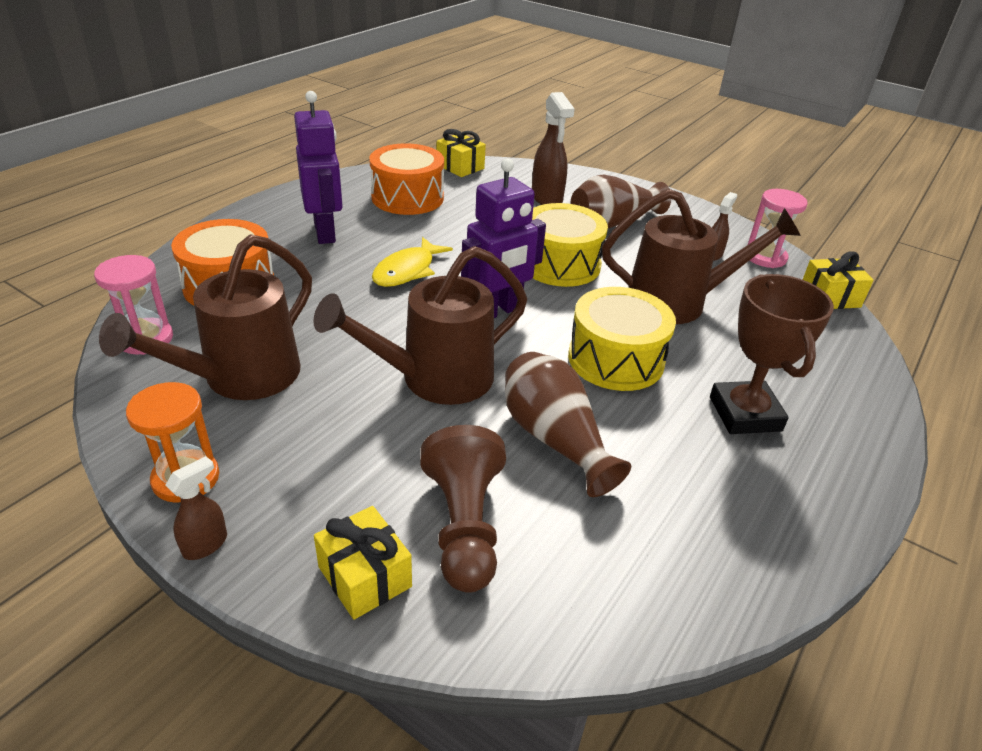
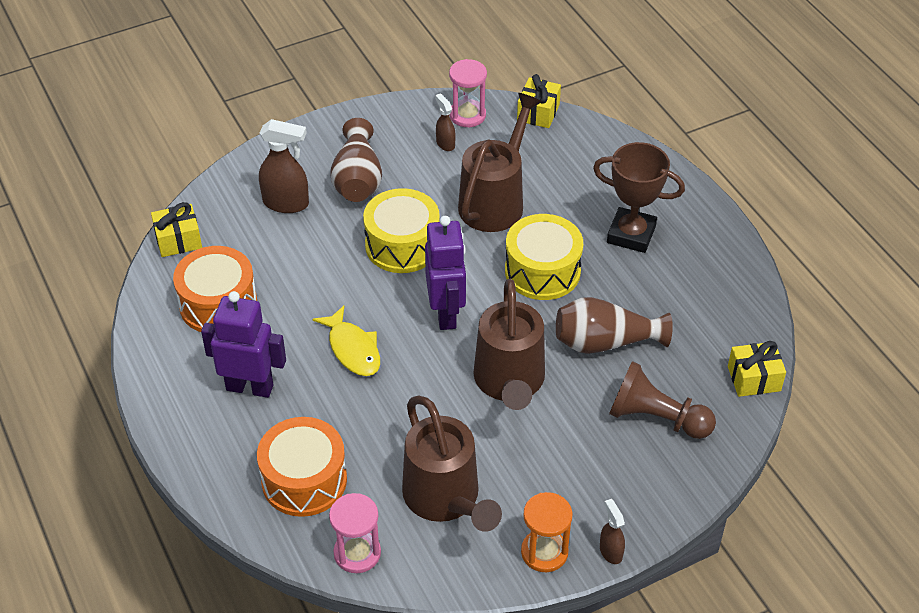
camera: 60 degrees left, 10 degrees up
(364, 577) = (672, 478): yellow gift -> yellow gift (754, 378)

